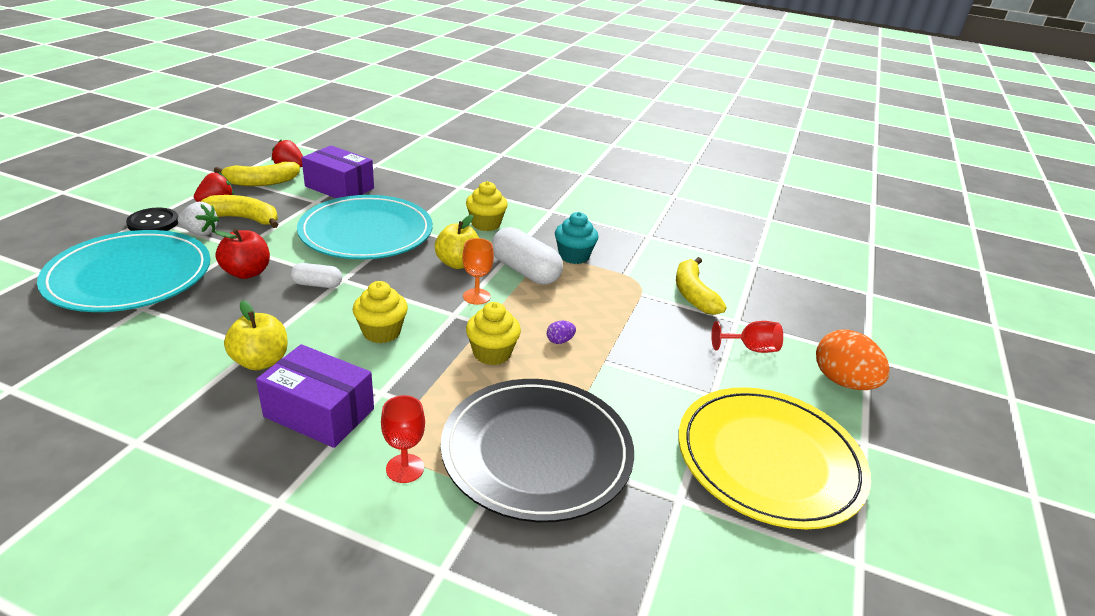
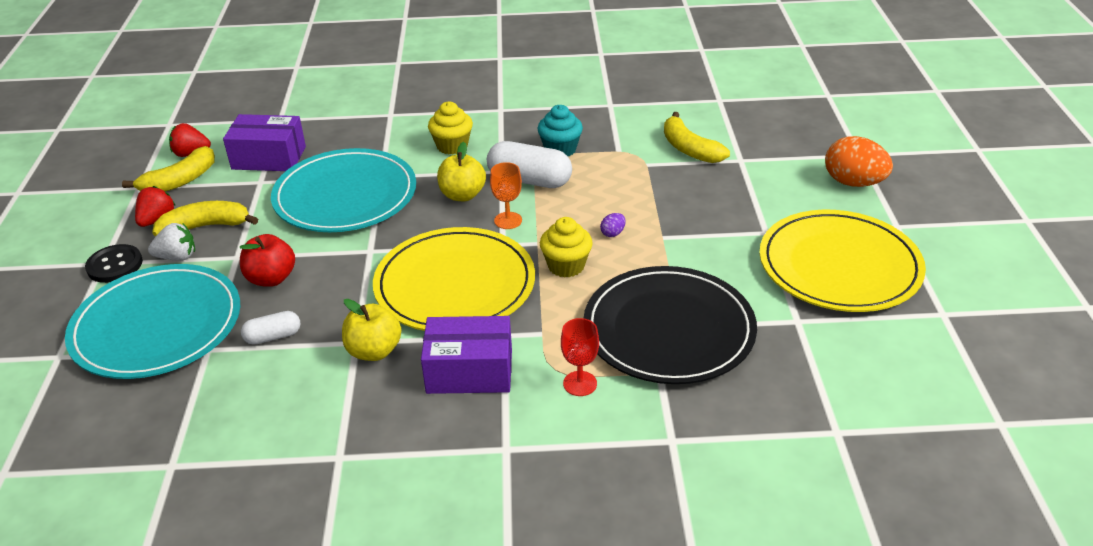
camera: 20 degrees left, 5 degrees up
(317, 284) = (352, 264): white capsule -> white capsule (273, 336)
(381, 332) = (455, 284): yellow cupcake -> yellow plate
(750, 348) = (768, 181): red goblet -> none

